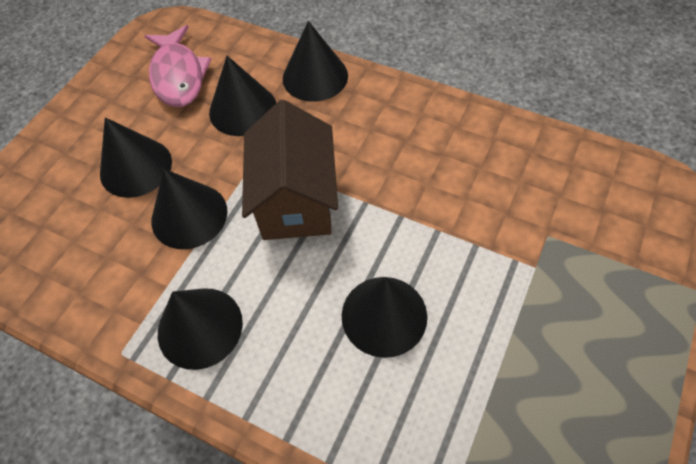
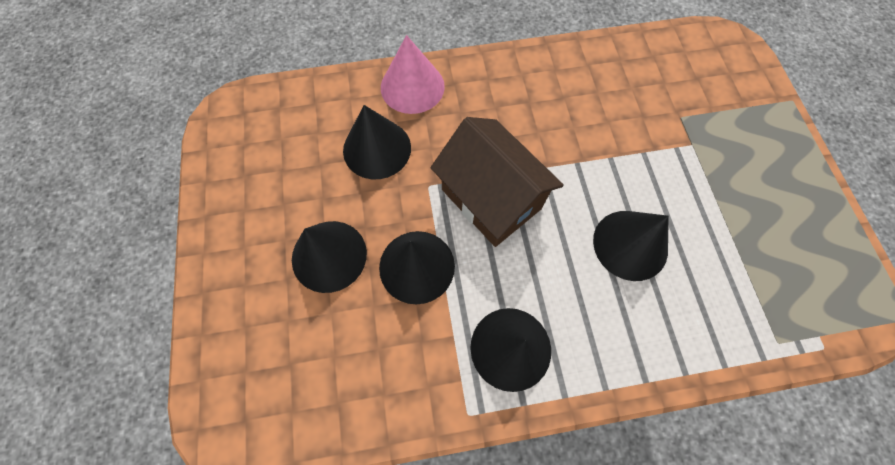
camera: 40 degrees left, 10 degrees up
(178, 76) = (289, 151): pink fish -> none
(315, 76) = (412, 86): black cone -> pink cone

